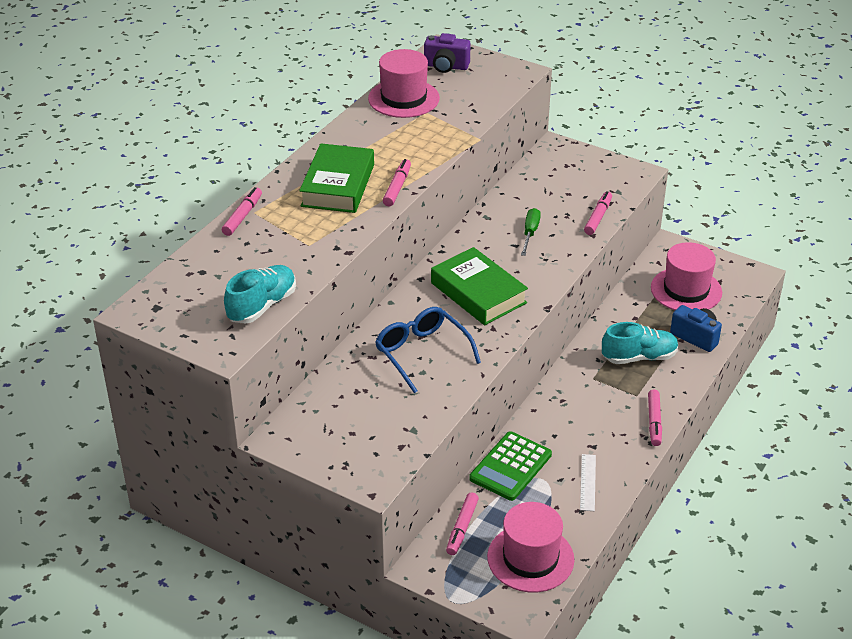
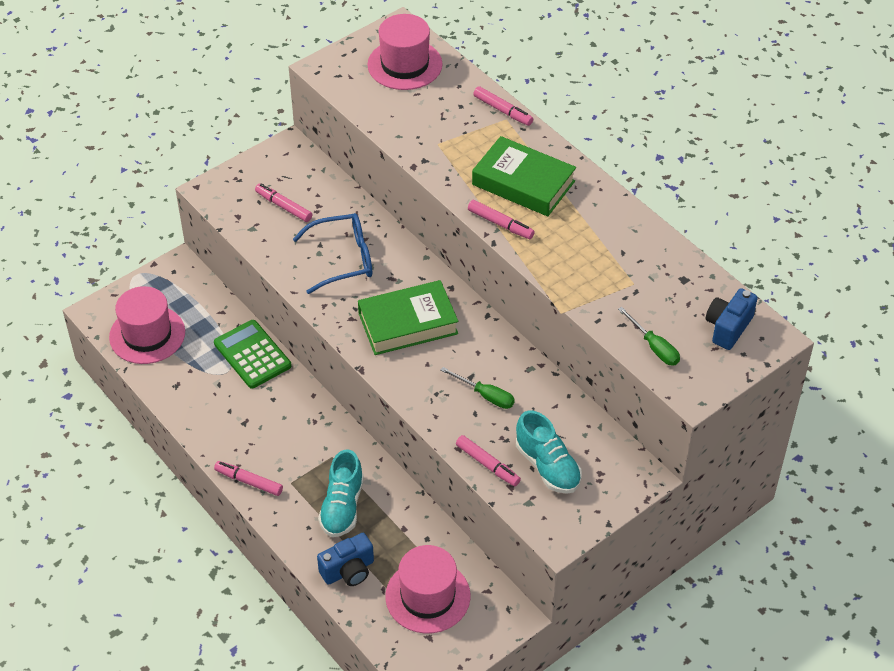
camera: 110 degrees right, 10 degrees up
(262, 306) = (366, 99): turquoise shoe -> turquoise shoe (547, 466)
(403, 98) = (669, 272): pink hat -> pink hat (405, 64)
(446, 66) = (728, 327): purple camera -> blue camera
(462, 528) = (204, 302): pink marker -> pink marker (284, 206)
(487, 93) = (654, 347): none -> green screwdriver
(588, 482) = (204, 402): white ruler -> none

